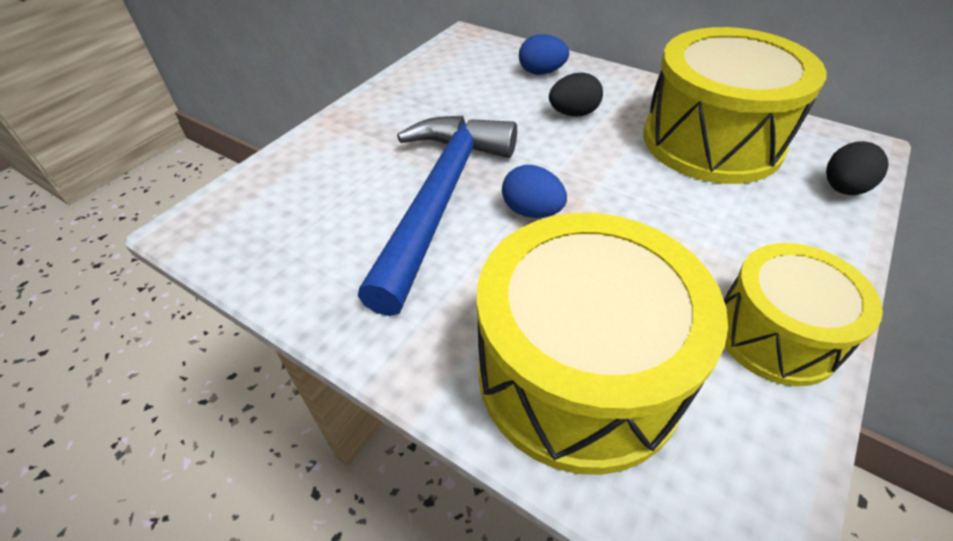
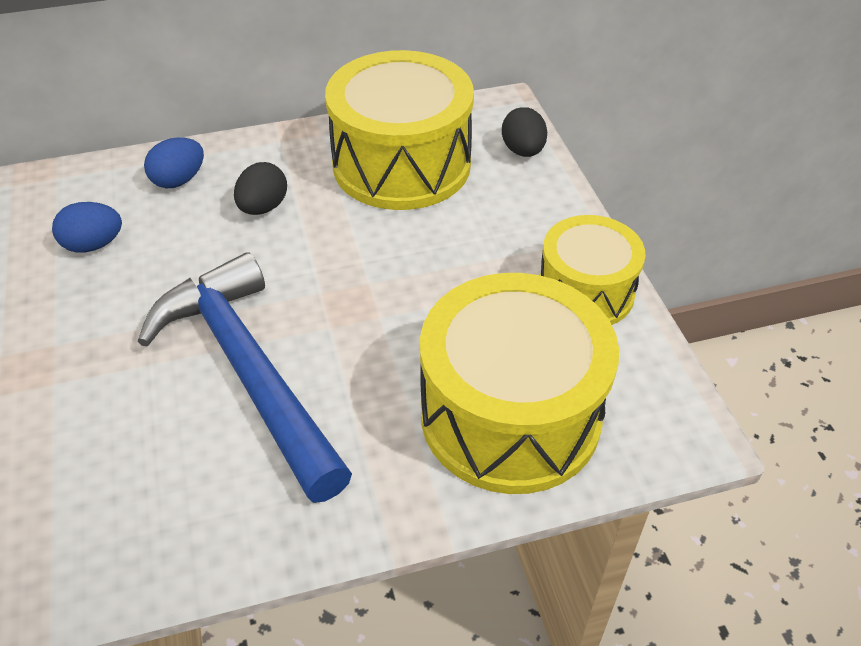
camera: 50 degrees left, 0 degrees up
(532, 211) = (339, 324): blue egg -> blue egg (94, 245)

